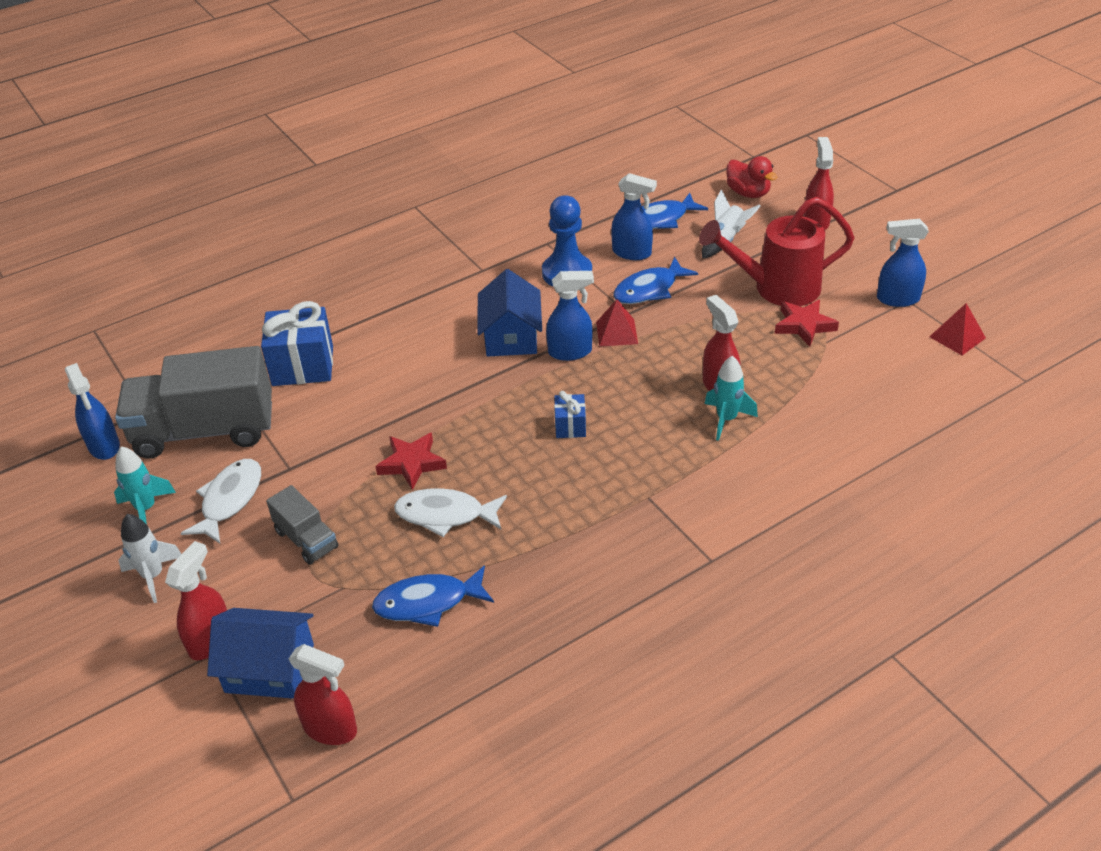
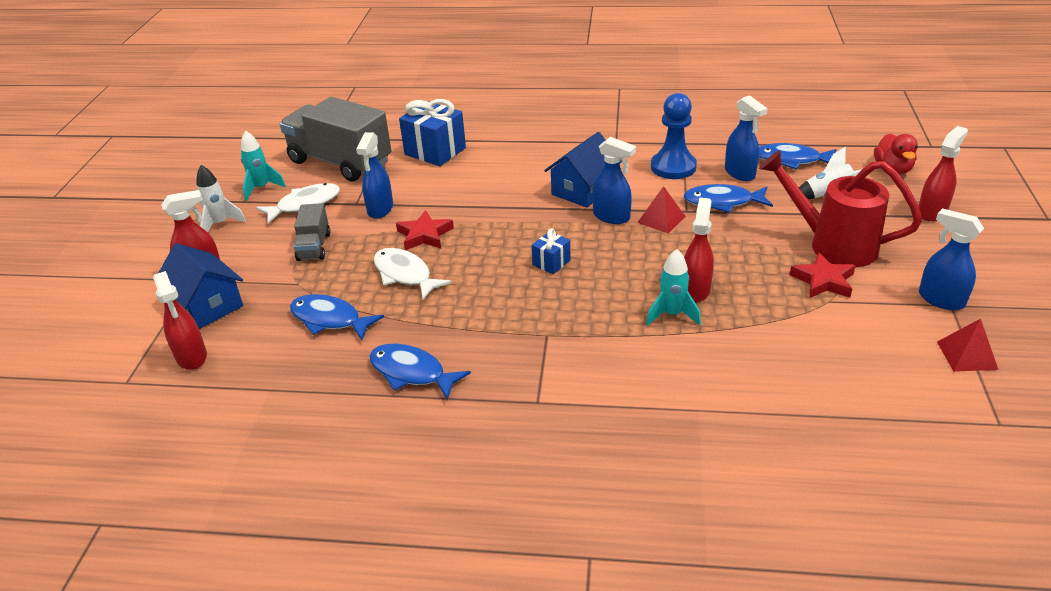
camera: 40 degrees right, 5 degrees down
(104, 446) = (284, 147): blue spray bottle -> blue spray bottle (380, 209)
(574, 603) = (412, 373): none -> blue fish

